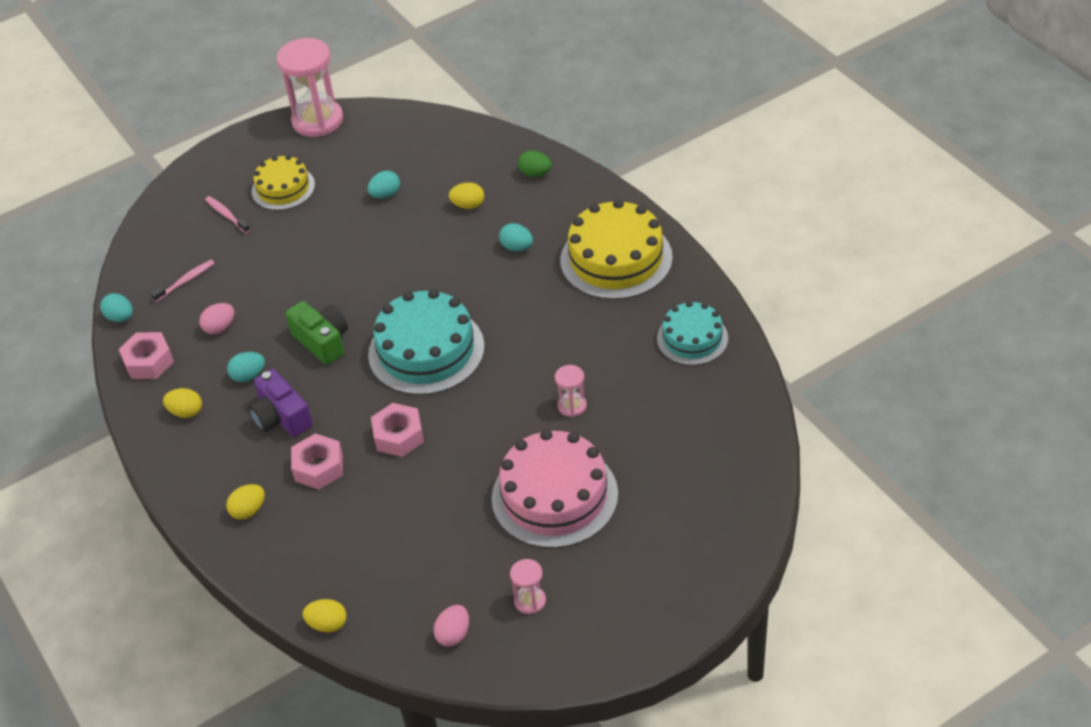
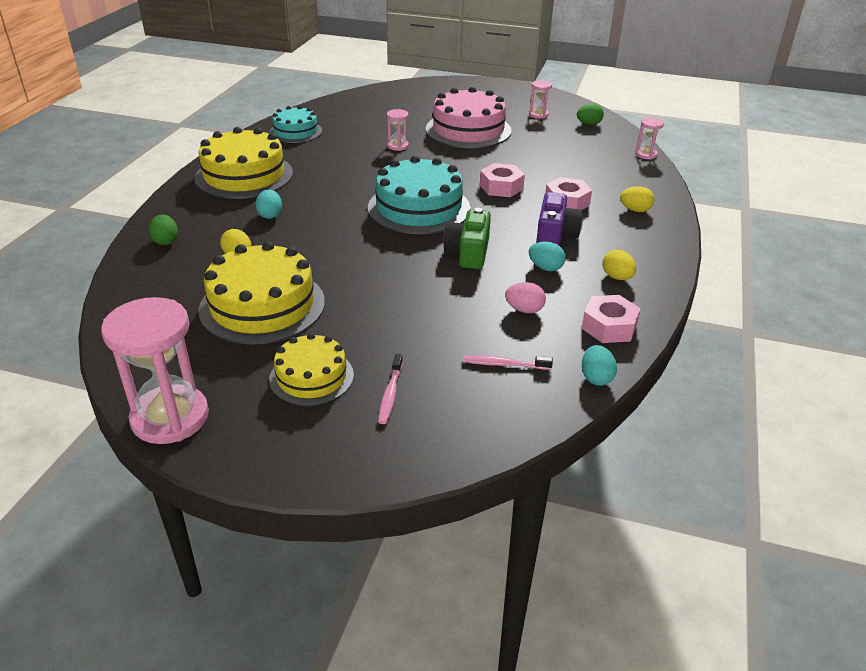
camera: 135 degrees left, 10 degrees down
(327, 624) = (646, 154): yellow egg -> pink hourglass
(385, 194) = (262, 305): turquoise egg -> yellow cake
(453, 634) = (588, 124): pink egg -> green egg

